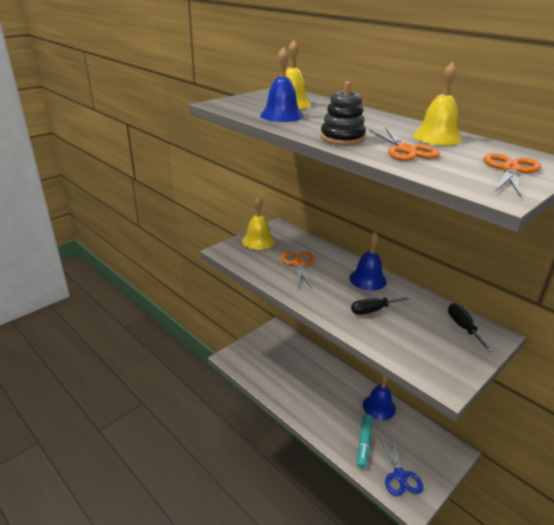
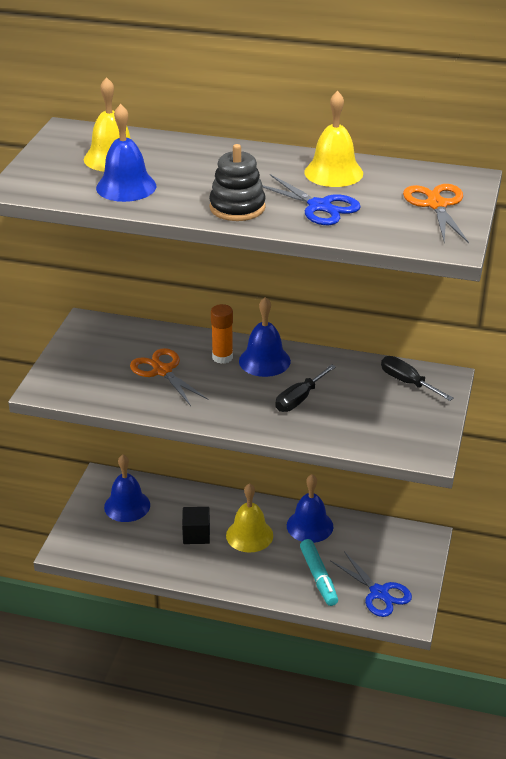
camera: 30 degrees left, 5 degrees up
(258, 241) = (79, 356): yellow bell -> yellow bell (249, 535)
(278, 348) = (127, 506): none -> blue bell
(305, 381) = (196, 535): none -> black cube
(342, 268) = (222, 357): none -> orange glue stick
(406, 150) = (319, 206): orange scissors -> blue scissors

